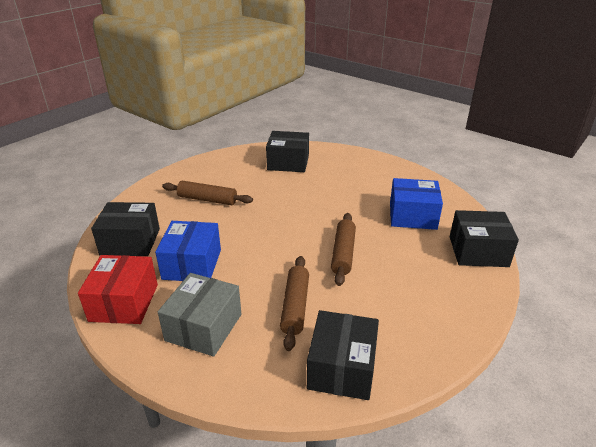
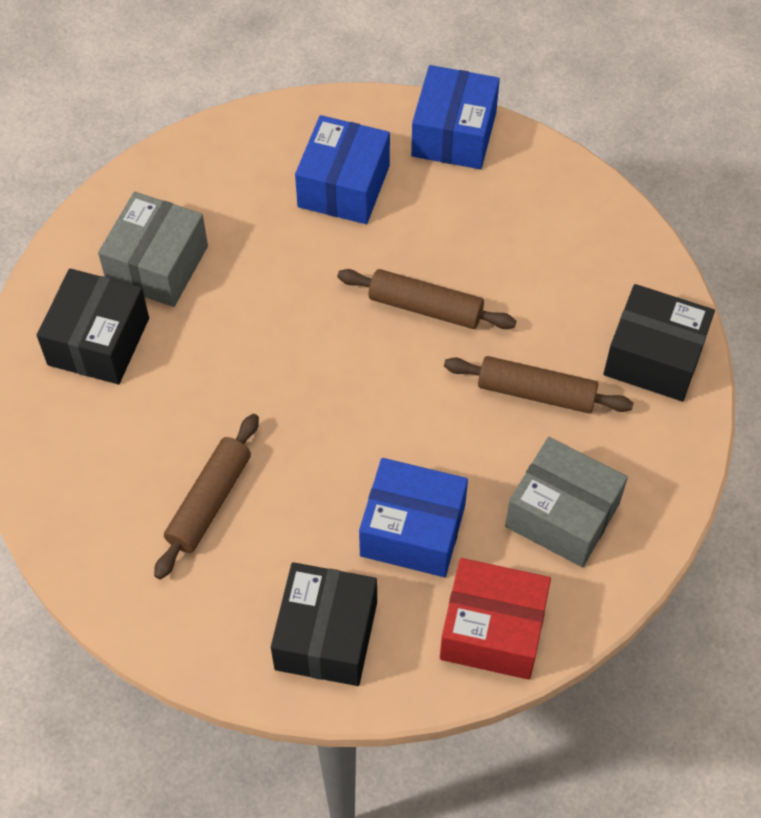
camera: 80 degrees left, 25 degrees up
(335, 170) = (157, 265): none -> grey box
(478, 251) = (453, 134): black box -> blue box

